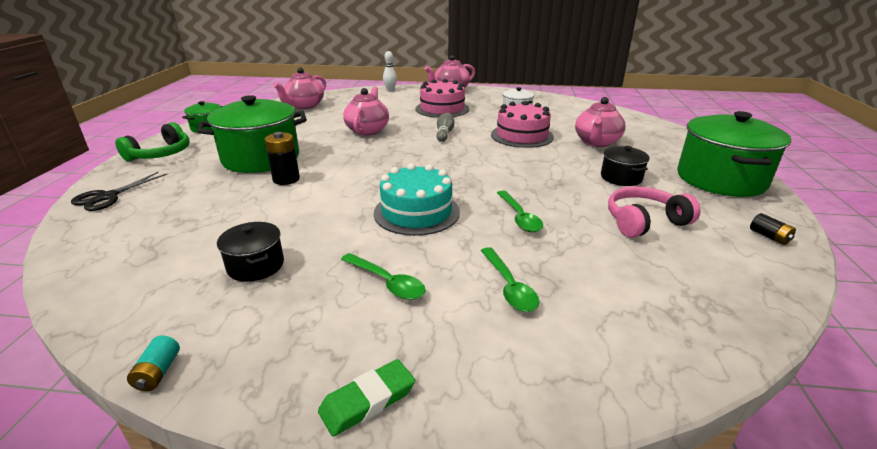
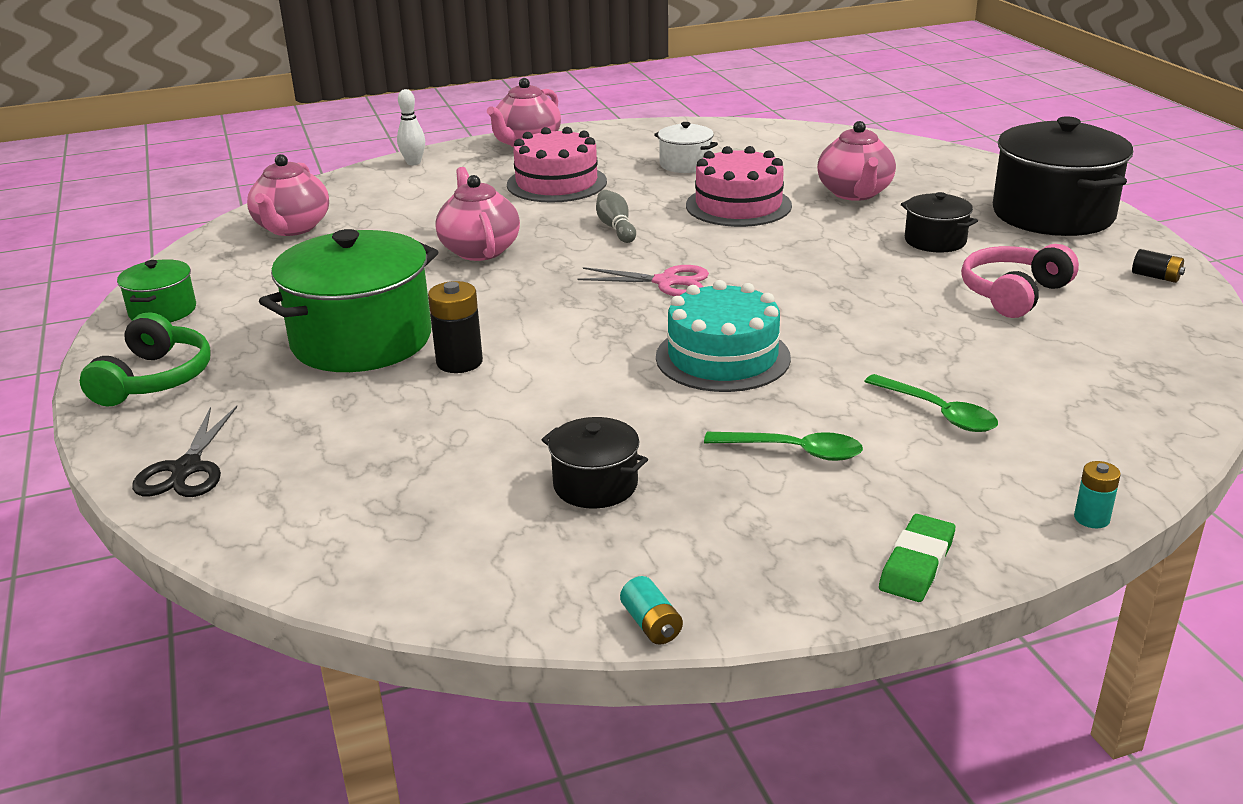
camera: 25 degrees left, 0 degrees up
(436, 165) = (666, 282): none -> pink scissors
(519, 217) = (863, 328): green spoon -> none
(542, 418) = (1091, 518): none -> turquoise battery
(720, 179) = (1053, 214): green pot -> black pot

